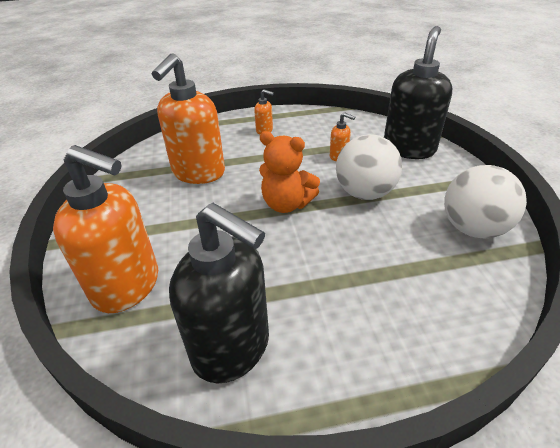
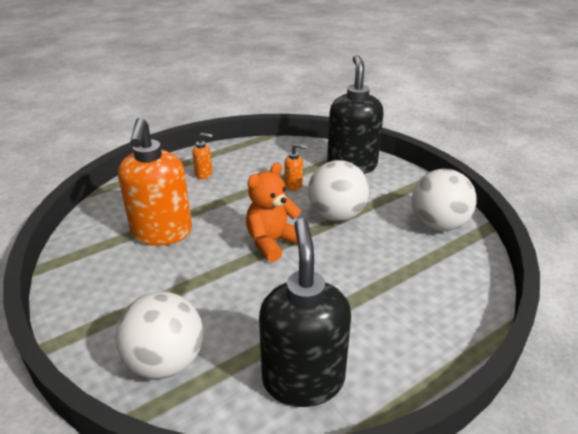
camera: 25 degrees left, 5 degrees down
(127, 286) = (165, 361): orange soap dispenser -> white ball
(232, 348) = (303, 380): black soap dispenser -> black soap dispenser turned 105 degrees counterclockwise
(286, 204) = (272, 242): orange teddy bear -> orange teddy bear turned 135 degrees clockwise

